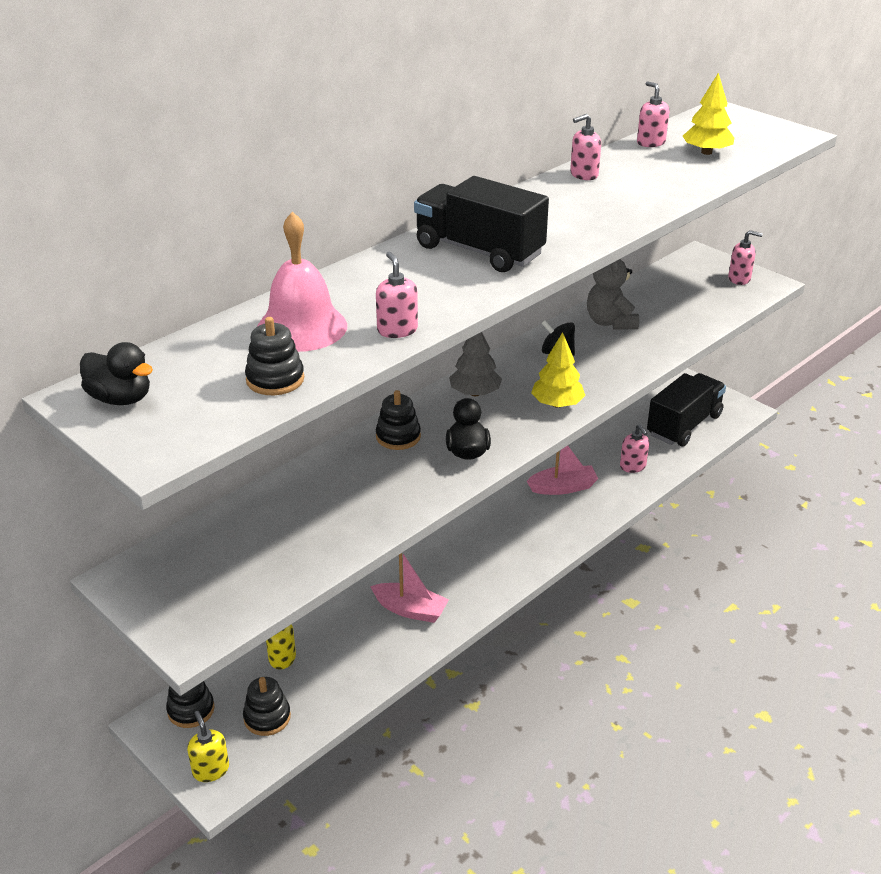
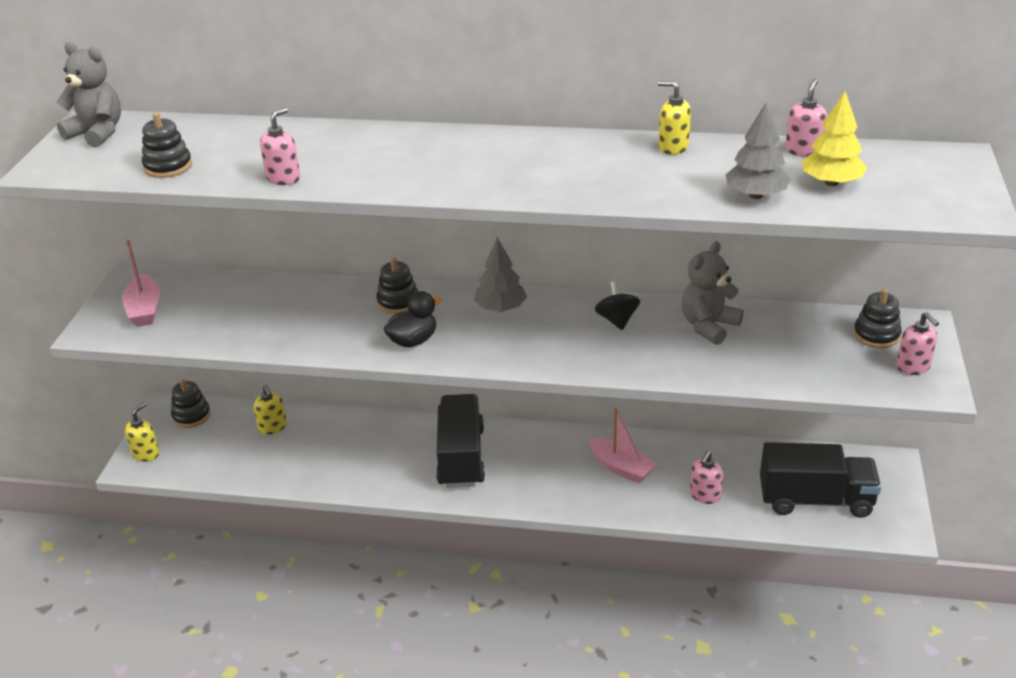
camera: 55 degrees right, 0 degrees up
(120, 399) = (97, 133): black duck -> grey teddy bear
(267, 717) = (211, 452): black stacking toy -> black stacking toy (876, 335)
(302, 327) = (249, 146): pink bell -> none
(410, 610) = (378, 460): pink boat -> pink boat (144, 309)
(479, 251) = (453, 159): black truck -> black truck (461, 457)
(557, 404) = (534, 354): yellow tree -> none
(583, 175) = (673, 147): pink soap dispenser -> yellow soap dispenser
(693, 177) = (756, 195): none -> grey tree

